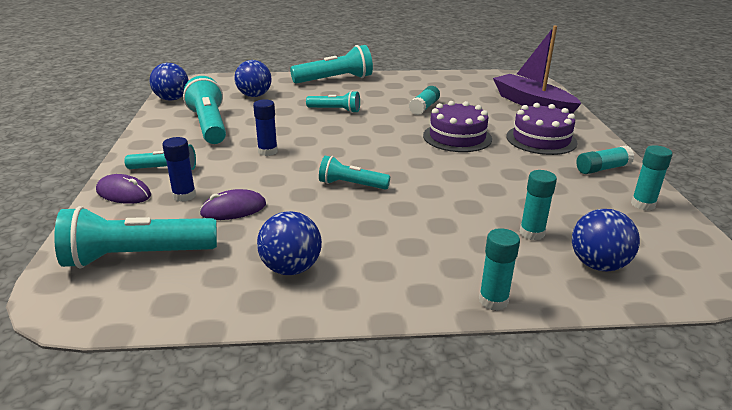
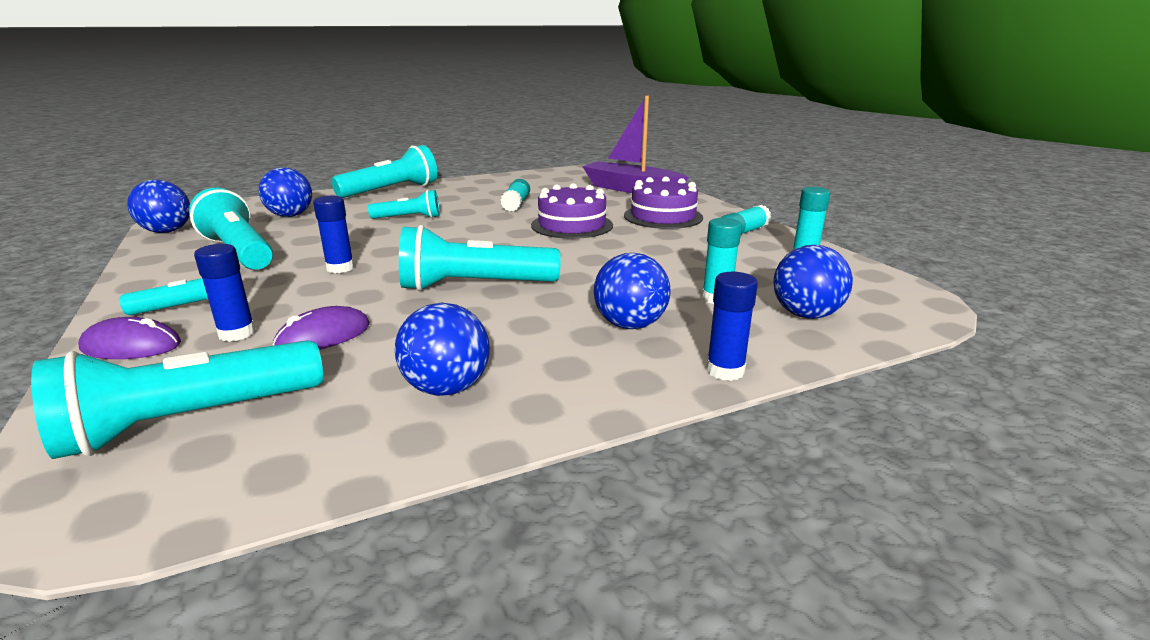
camera: 20 degrees left, 5 degrees down
(351, 185) = (474, 286): turquoise flashlight -> turquoise flashlight, size x1.70
(446, 244) = (630, 325): none -> blue ball
(493, 300) = (725, 370): turquoise glue stick -> blue glue stick

